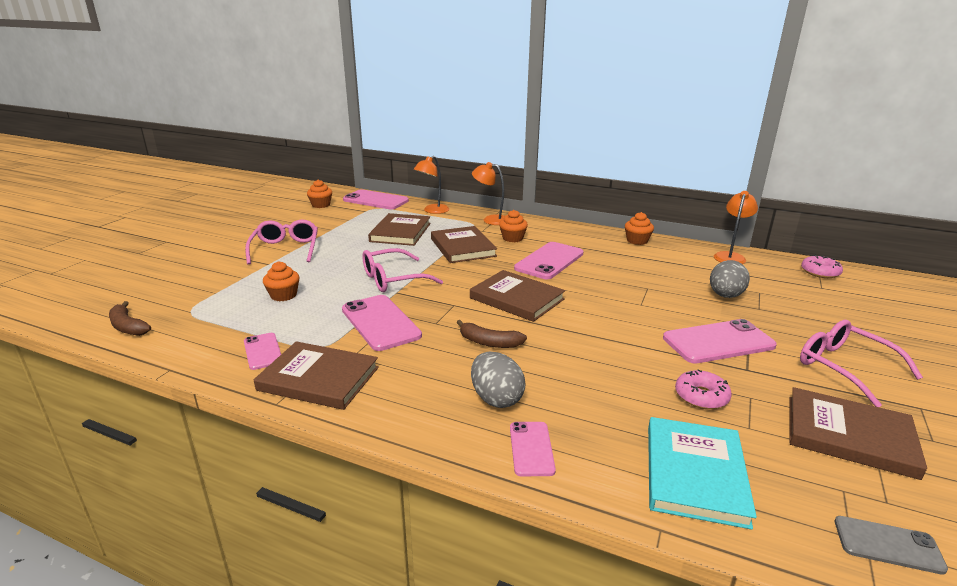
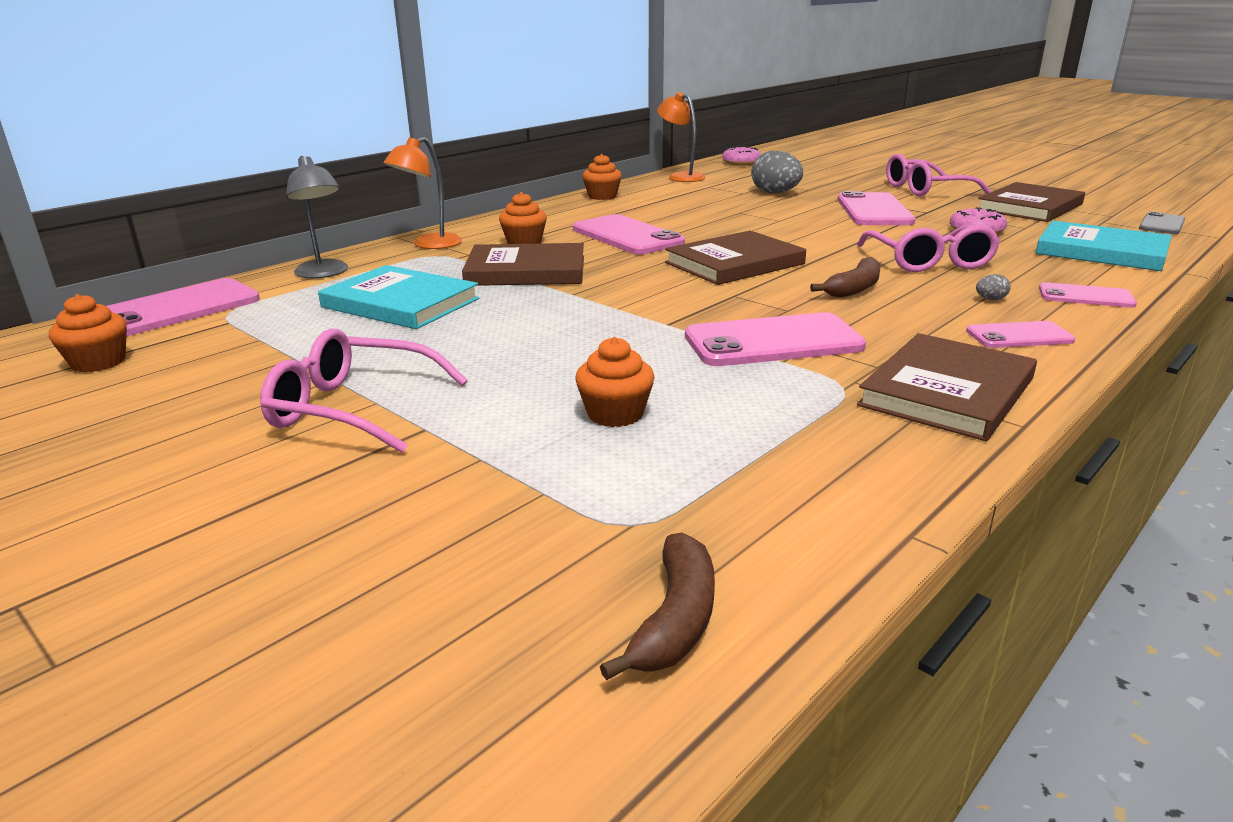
camera: 70 degrees left, 0 degrees up
(128, 326) = (675, 620): brown banana -> brown banana turned 45 degrees counterclockwise
(263, 351) = (850, 435): pink phone -> pink phone (1019, 336)
(393, 279) = (613, 323): pink glasses -> pink glasses (929, 261)
(400, 232) = (400, 303): brown book -> turquoise book
(432, 211) = (324, 273): orange lamp -> grey lamp
(496, 398) = (990, 299): grey egg -> grey egg, size x0.42

